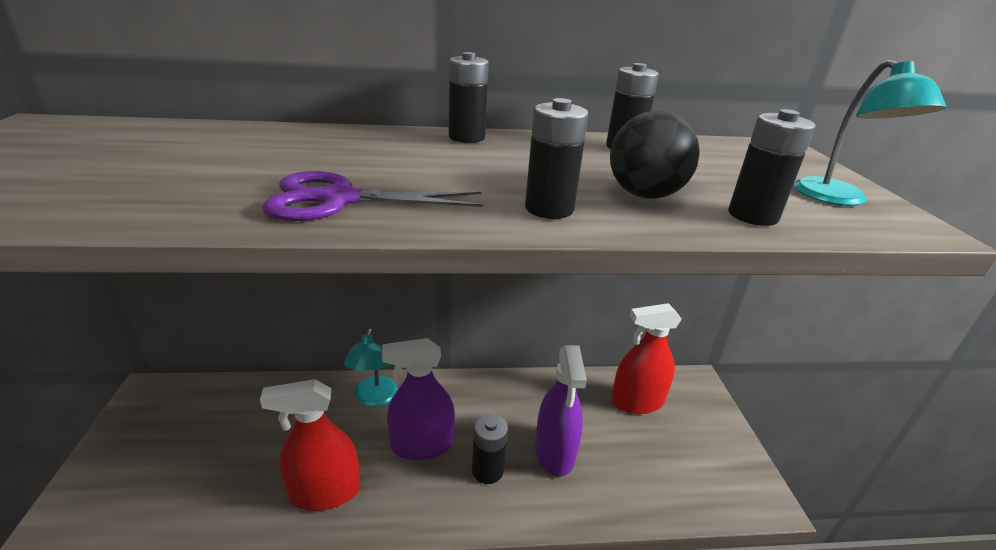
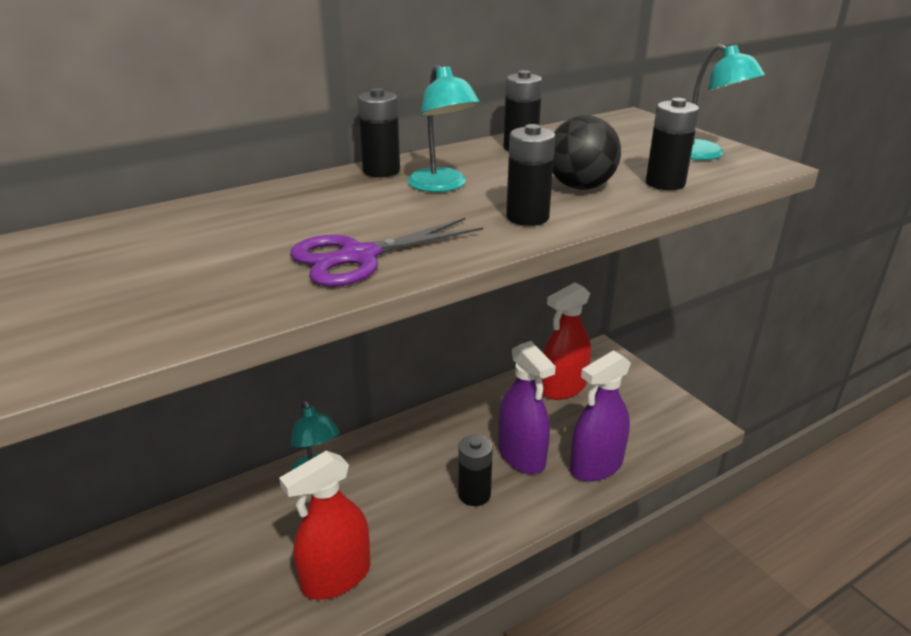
camera: 25 degrees left, 0 degrees up
(422, 445) = (398, 499): purple spray bottle -> purple spray bottle (596, 465)
(503, 161) = (442, 186): none -> turquoise lamp

